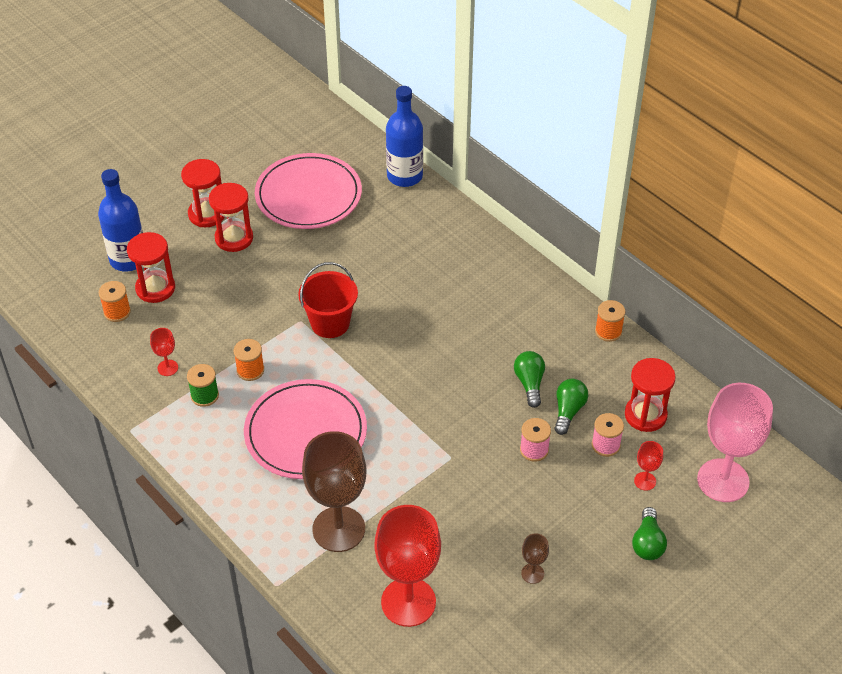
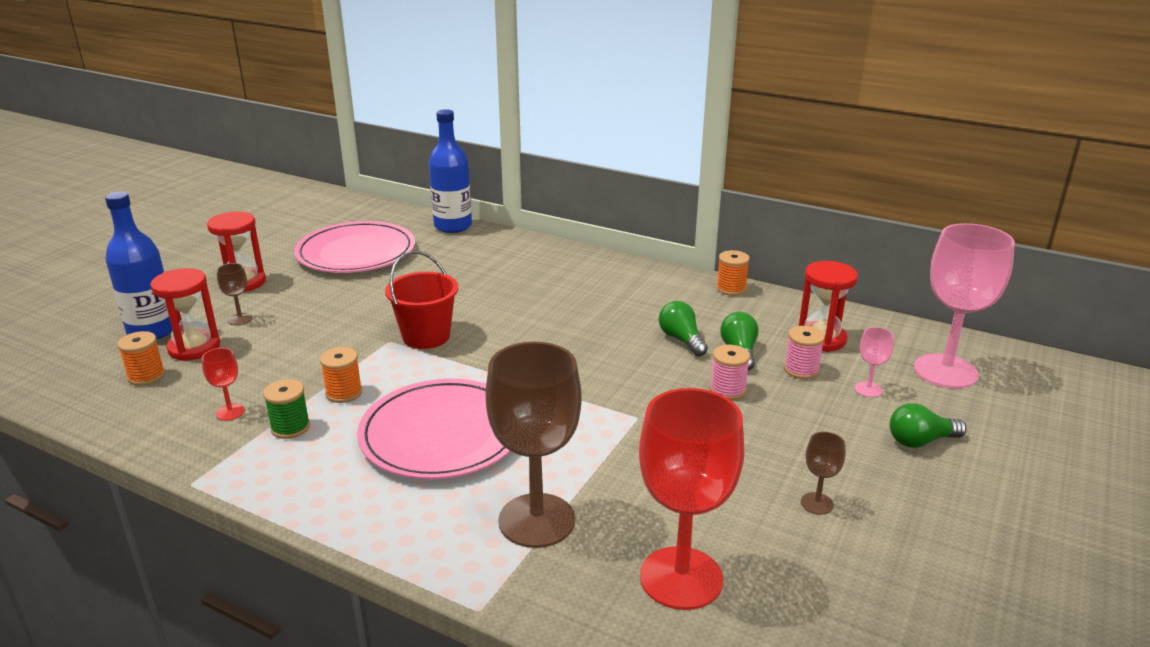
camera: 20 degrees left, 20 degrees down
(195, 262) = (240, 319): none -> brown goblet
(234, 238) = (282, 294): red hourglass -> none
(645, 481) = (868, 389): red goblet -> pink goblet
(647, 543) = (920, 441): green light bulb -> green light bulb turned 90 degrees clockwise

